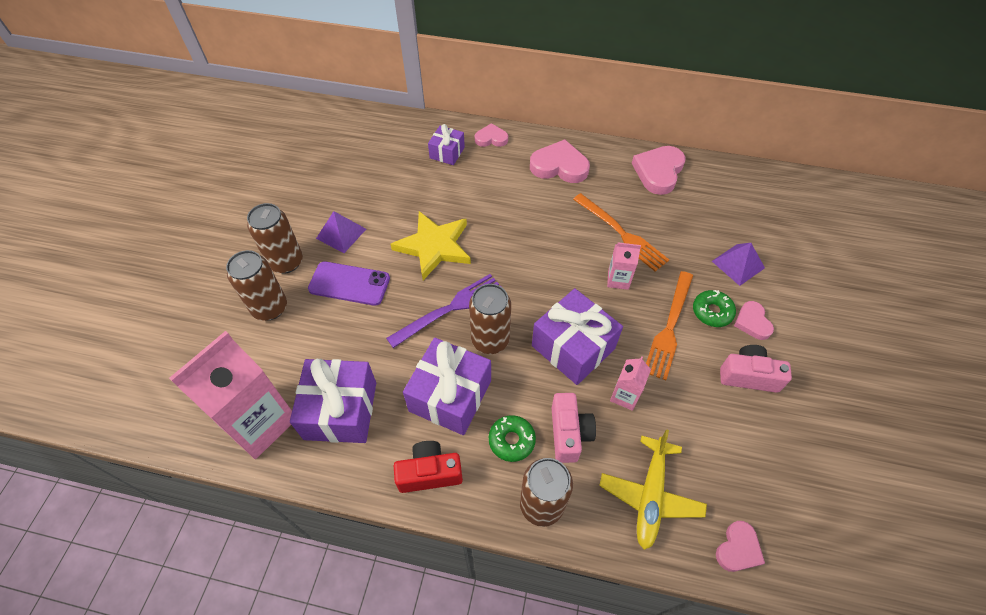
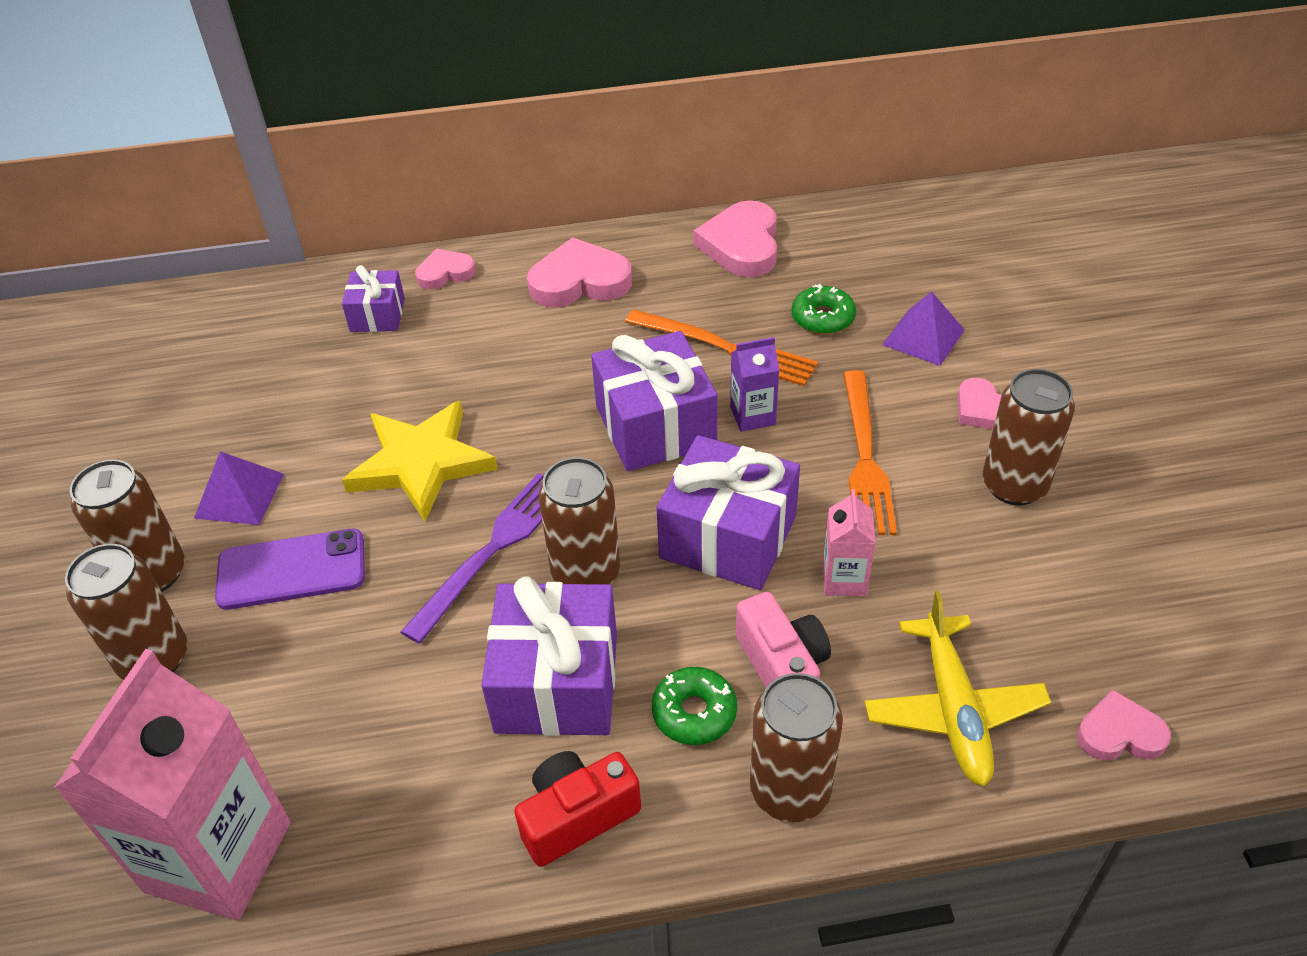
camera: 20 degrees left, 10 degrees down
(340, 410) = (368, 778): purple gift -> purple gift (655, 426)
(618, 280) = (752, 416): pink carton -> purple carton
(712, 312) = (918, 415): green donut -> green donut (823, 318)
(738, 549) = (1119, 733): pink heart -> pink heart turned 105 degrees counterclockwise
(748, 376) = (1014, 485): pink camera -> brown can

